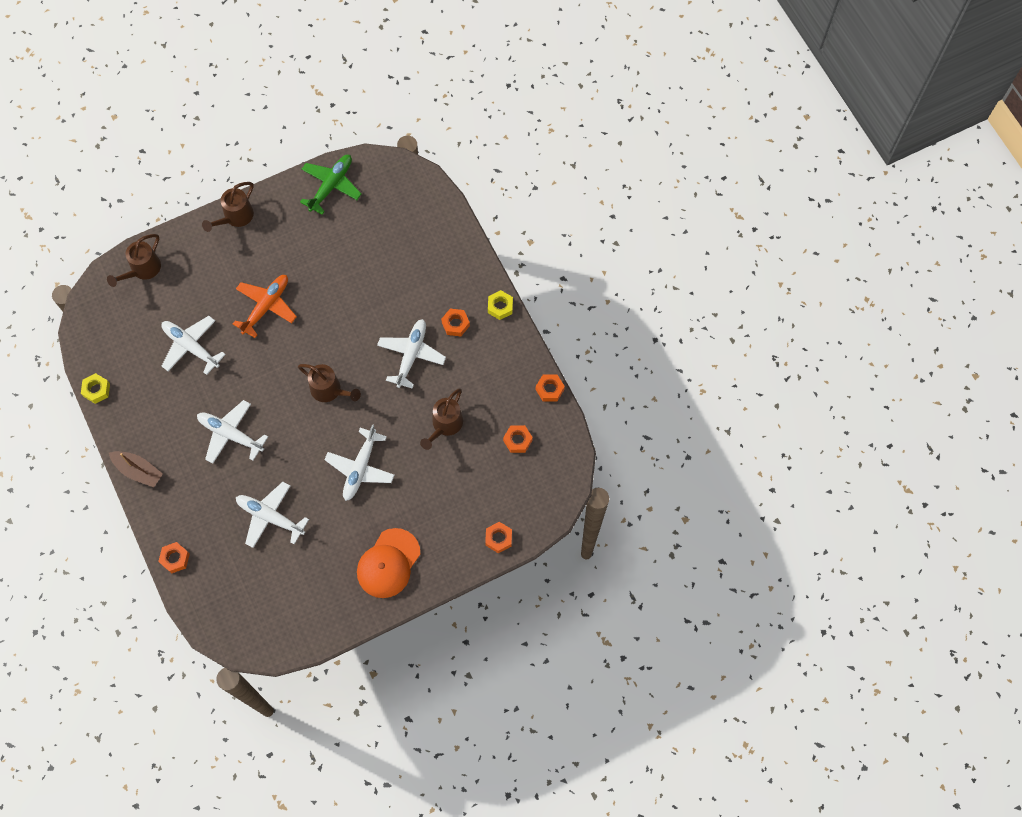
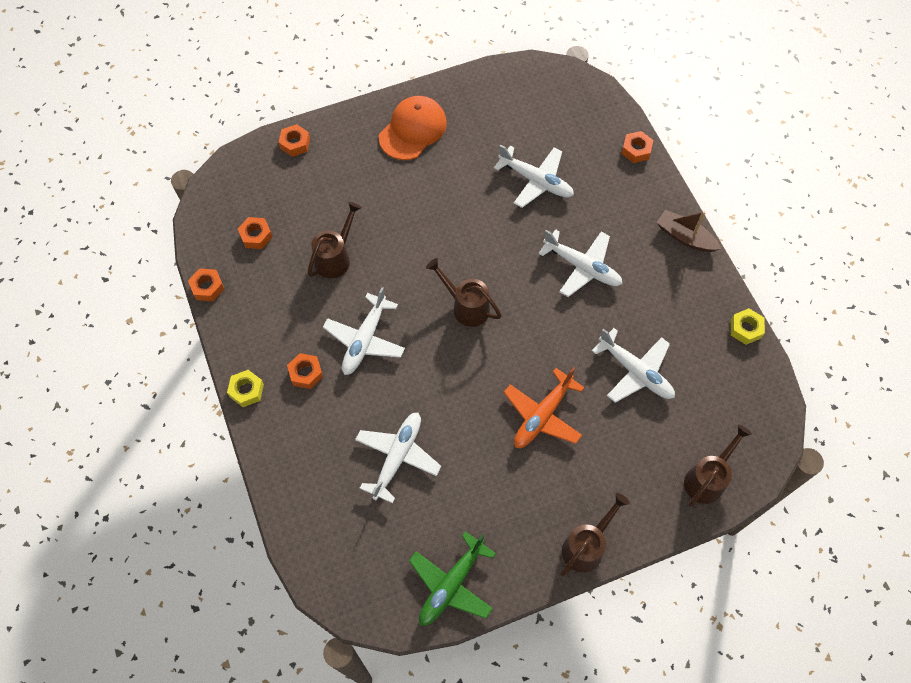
camera: 175 degrees left, 5 degrees down
(360, 468) = (435, 221): white plane -> white plane (397, 457)

